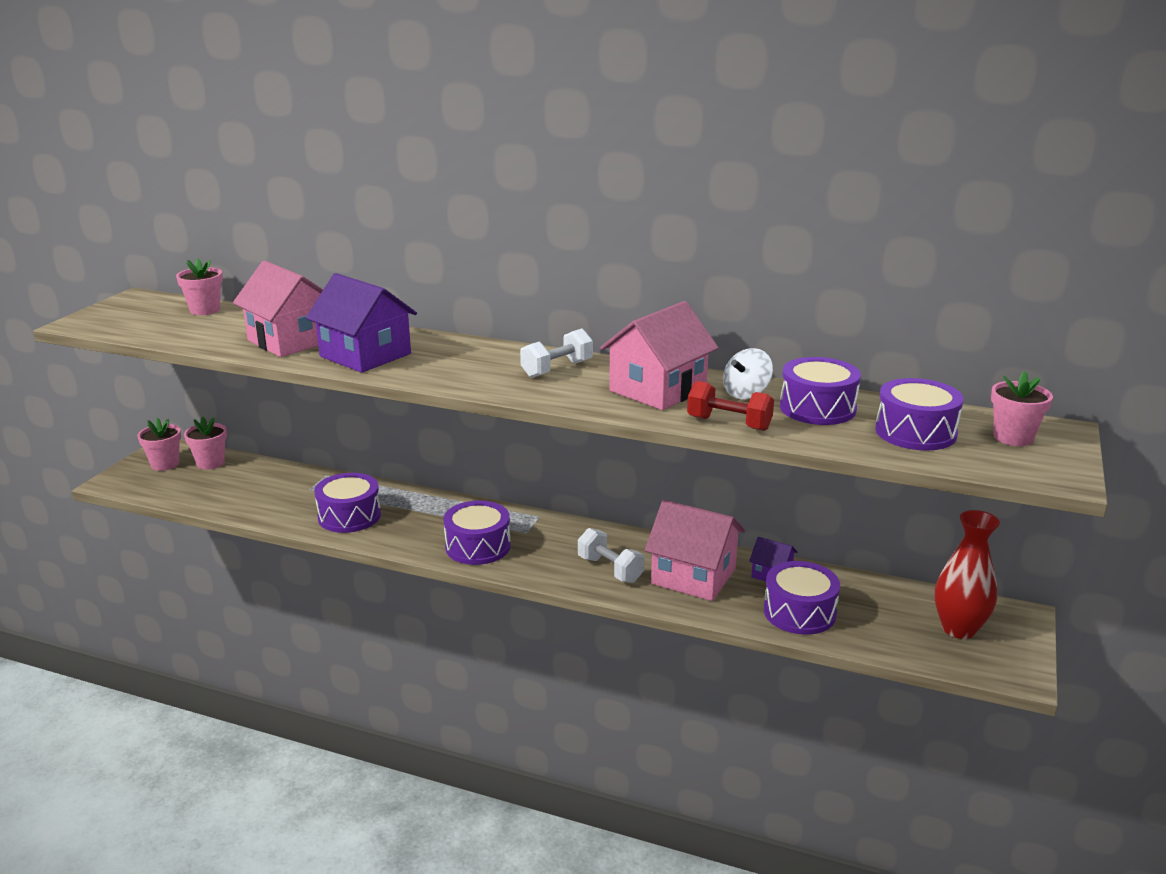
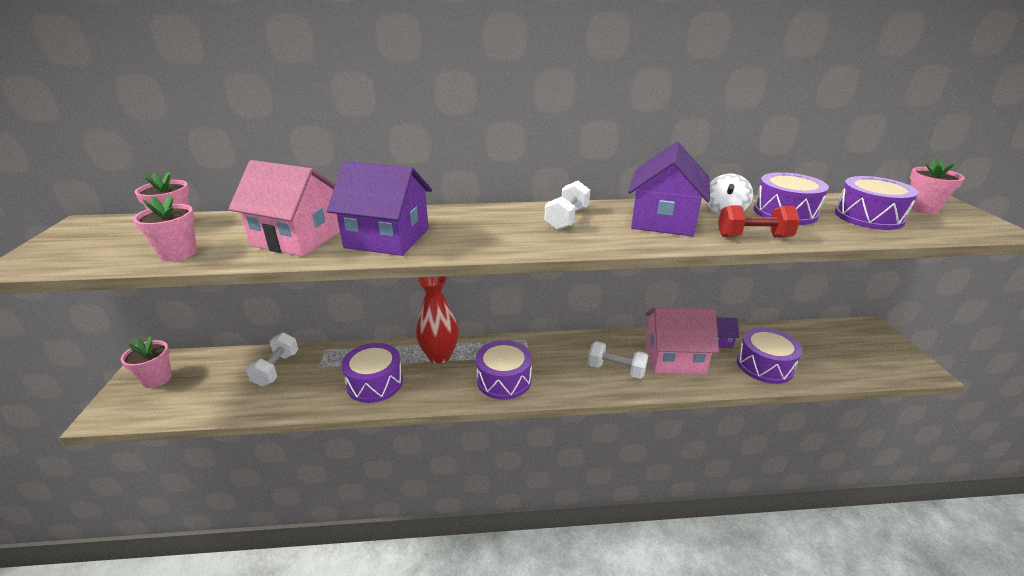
camera: 25 degrees left, 5 degrees up
(210, 463) = (205, 365): pink flower pot -> pink flower pot (178, 253)
(269, 481) = (276, 369): none -> white dumbbell
(658, 390) = (663, 220): pink house -> purple house
(959, 629) = (857, 347): red vase -> red vase (439, 356)

